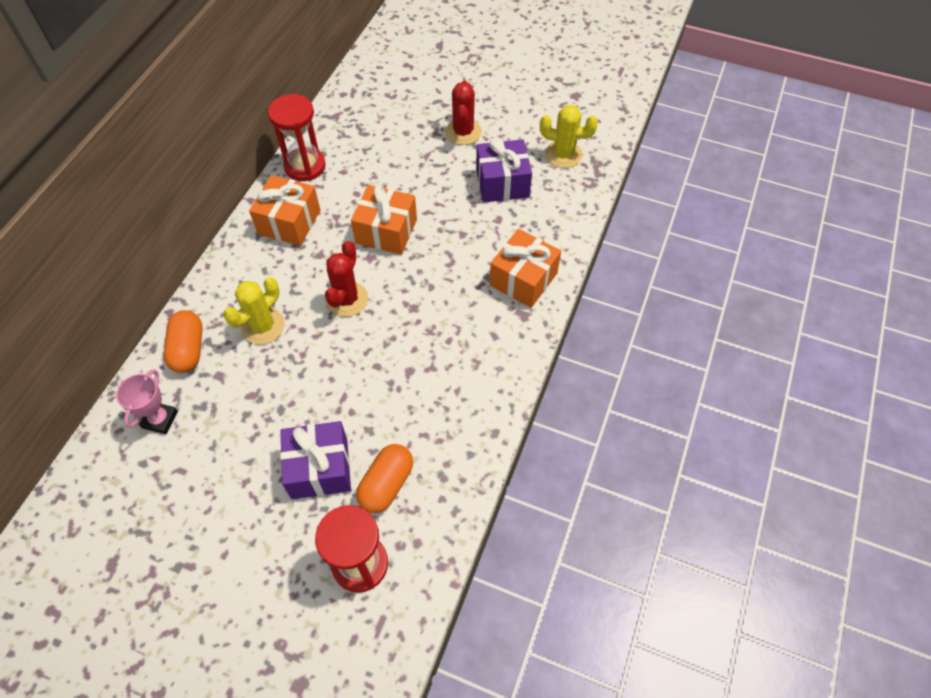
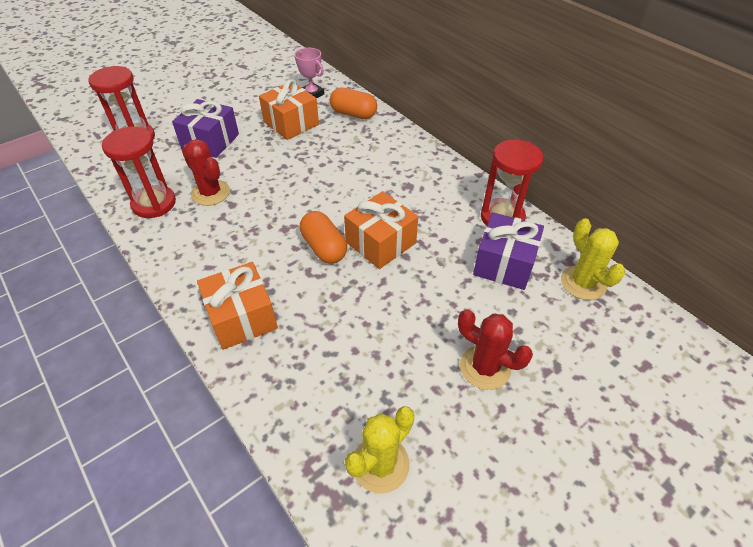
camera: 120 degrees right, 10 degrees down
(263, 326) = (342, 148): yellow cactus -> yellow cactus (583, 283)
(289, 222) = (436, 188): orange gift -> orange gift (291, 123)
(347, 299) = (328, 194): red cactus -> red cactus (210, 193)
(386, 484) = (166, 164): orange capsule -> orange capsule (324, 248)
(452, 443) = (154, 204): none -> red hourglass
(502, 183) = (377, 366): purple gift -> purple gift (504, 263)

